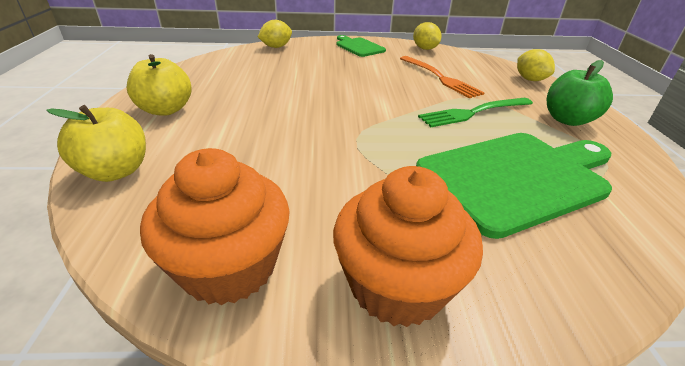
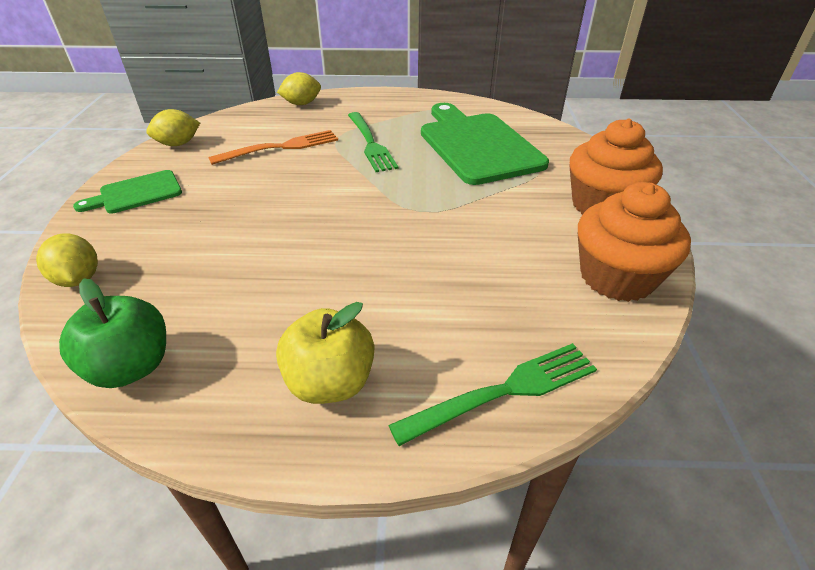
camera: 85 degrees left, 5 degrees up
(116, 171) = (504, 391): yellow apple -> green fork
(567, 120) = (388, 107): green apple -> green apple (131, 367)

